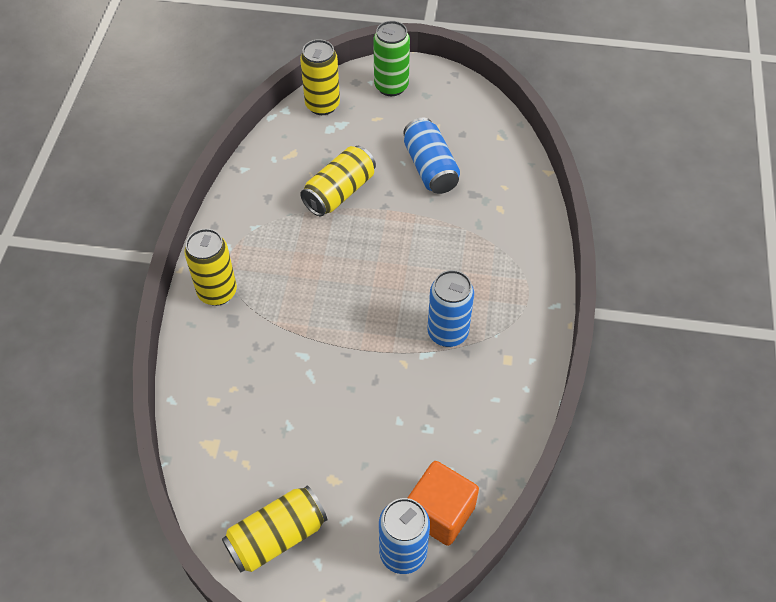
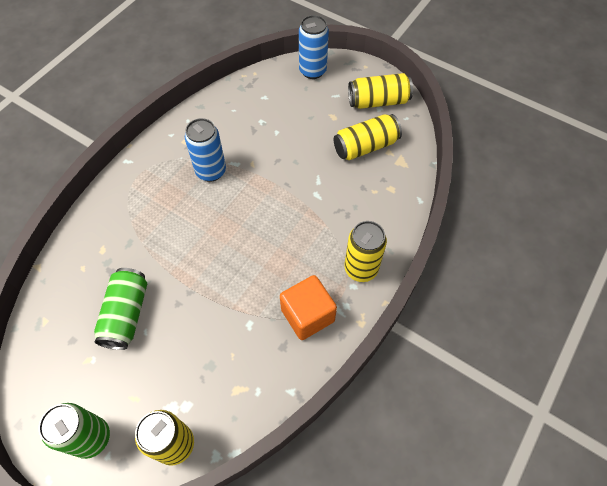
camera: 155 degrees left, 5 degrees up
(339, 192) = (218, 323): yellow can -> yellow can (365, 146)
(430, 168) = (126, 314): blue can -> green can
(440, 513) = (281, 80): orange cube -> orange cube (307, 315)

